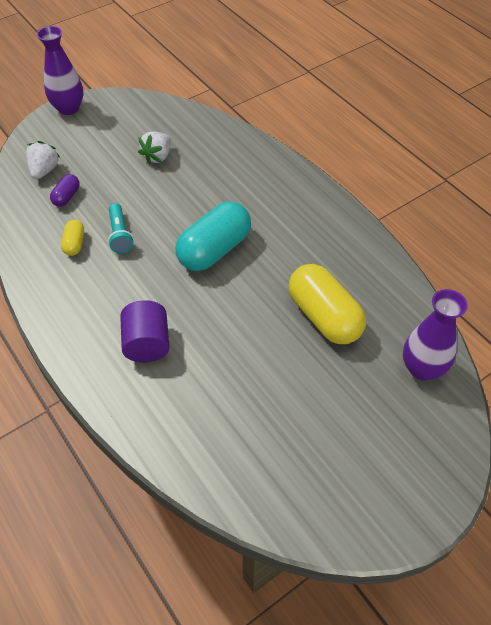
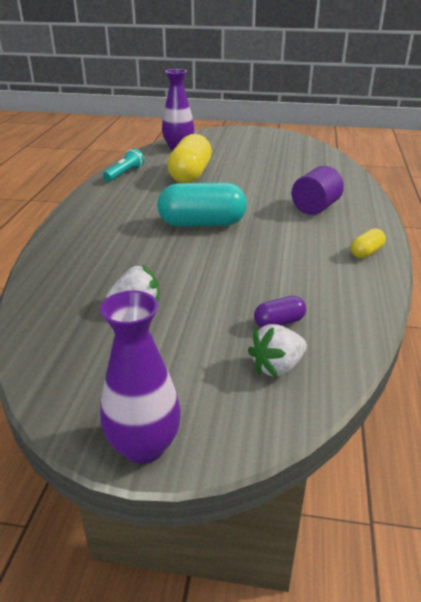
camera: 135 degrees left, 20 degrees down
(74, 244) = (312, 280): yellow capsule -> yellow capsule (366, 252)
(120, 235) = (262, 266): turquoise flashlight -> turquoise flashlight (124, 174)

